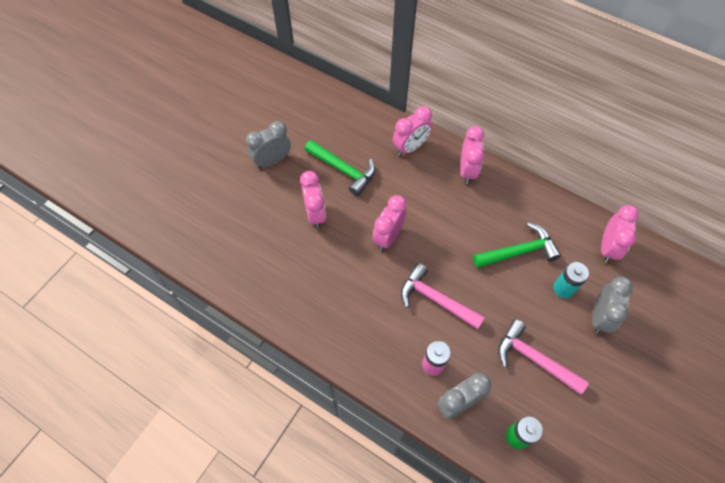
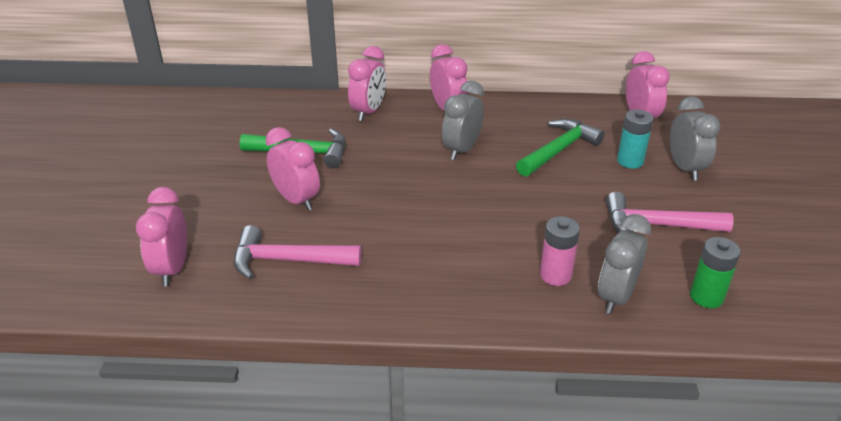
camera: 30 degrees left, 25 degrees down
(272, 161) = (202, 173): grey clock -> grey clock (461, 150)
(388, 237) = (404, 188): pink clock -> pink clock (172, 269)
(435, 299) = (506, 219): pink hammer -> pink hammer (287, 260)

